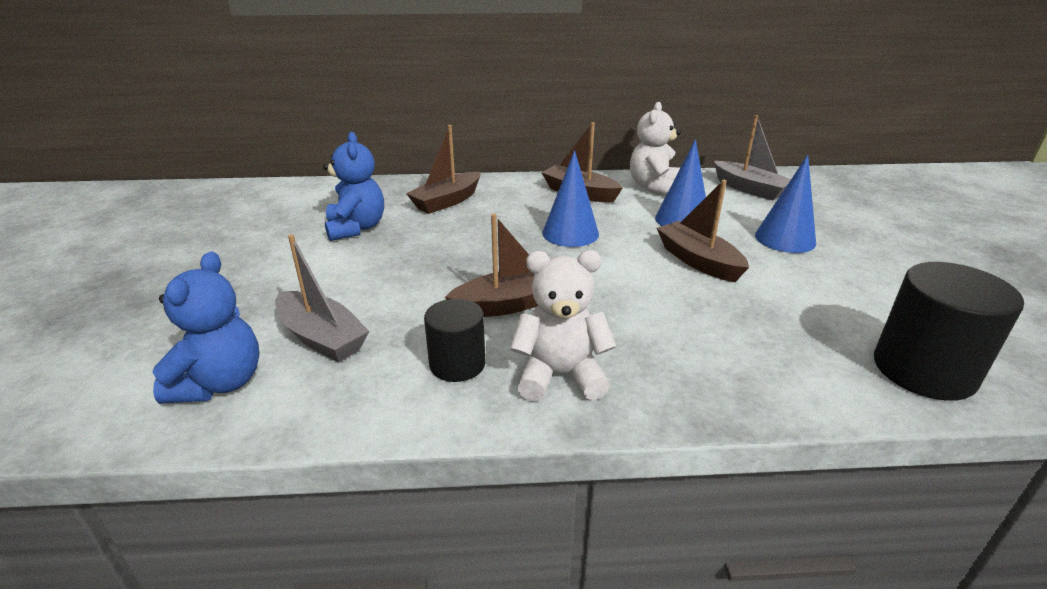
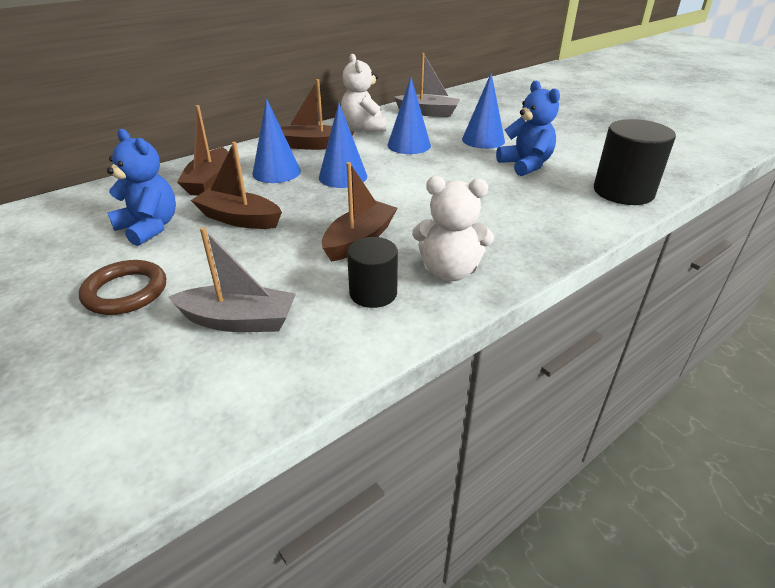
camera: 35 degrees left, 5 degrees up
(220, 383) = (192, 392): blue teddy bear -> blue teddy bear (525, 165)
(279, 276) = (125, 292): none -> brown ring
(513, 210) = (276, 172): none -> blue cone
(560, 375) = (449, 271): white teddy bear -> white teddy bear turned 135 degrees counterclockwise
(698, 261) = (449, 169): brown boat -> brown boat (239, 219)

